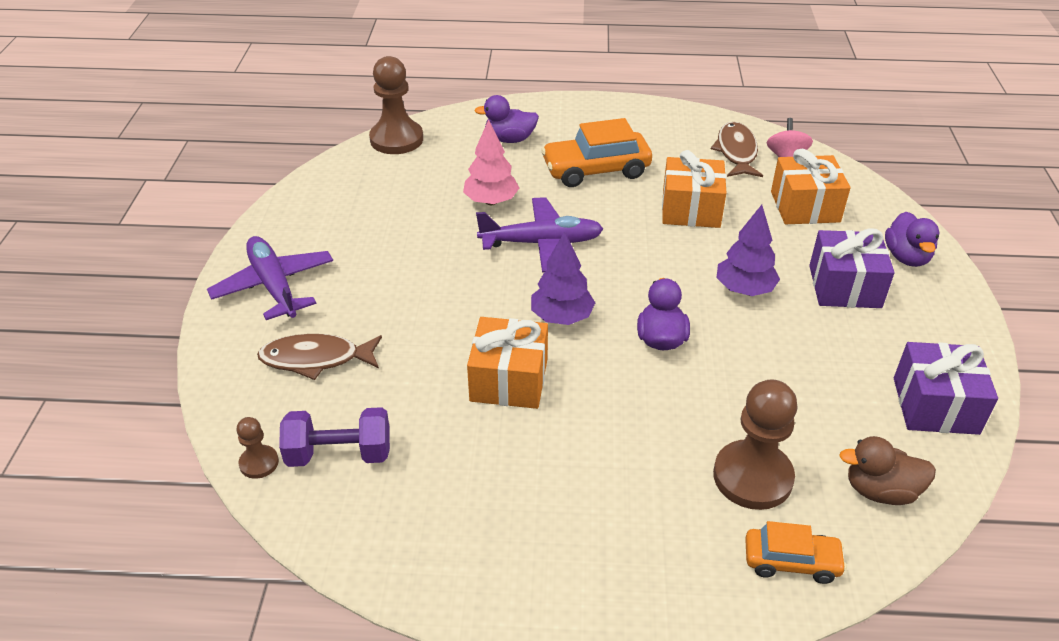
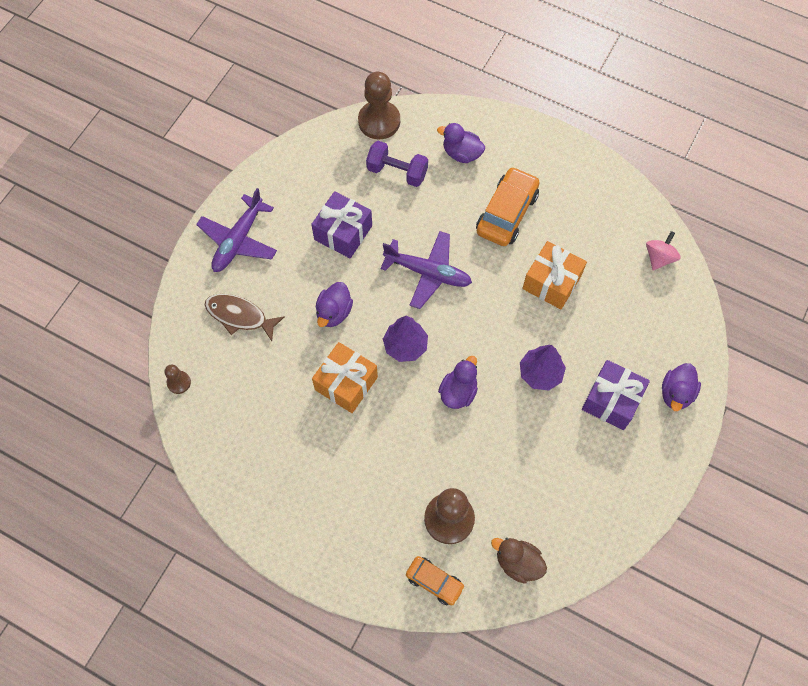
camera: 25 degrees right, 25 degrees up
(274, 286) = (238, 240): purple plane -> purple plane turned 150 degrees counterclockwise
(339, 454) = (224, 396): purple dumbbell -> purple dumbbell (397, 172)
(446, 315) = (334, 312): none -> purple duck
(491, 201) = (414, 216): pink tree -> none
(596, 170) = (507, 213): orange car -> orange car turned 105 degrees clockwise
(736, 152) = (625, 236): brown fish -> none
(805, 207) = (637, 314): orange gift -> none
(935, 405) = (598, 521): purple gift -> purple gift (343, 233)

